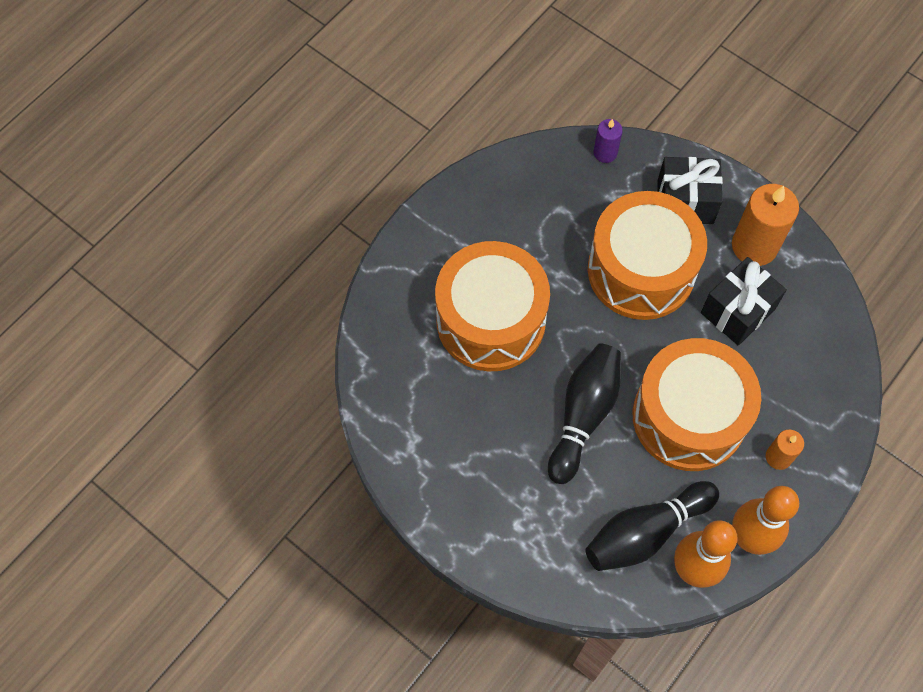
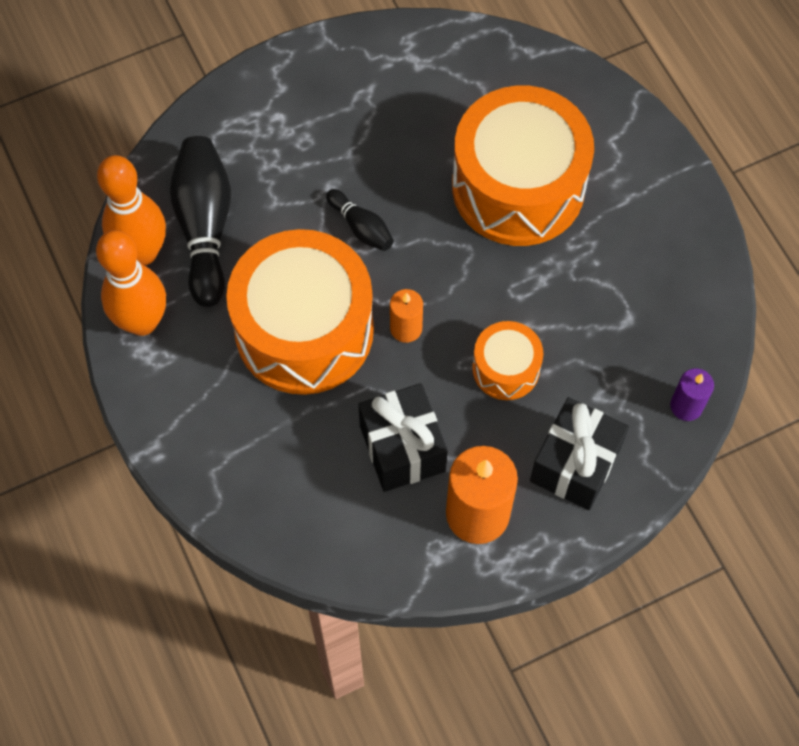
camera: 115 degrees right, 0 degrees up
(583, 415) = (361, 227): black bowling pin -> black bowling pin, size x0.52
(641, 270) = (506, 368): orange drum -> orange drum, size x0.48
(778, 457) = (210, 398): orange candle -> orange candle (406, 328)

